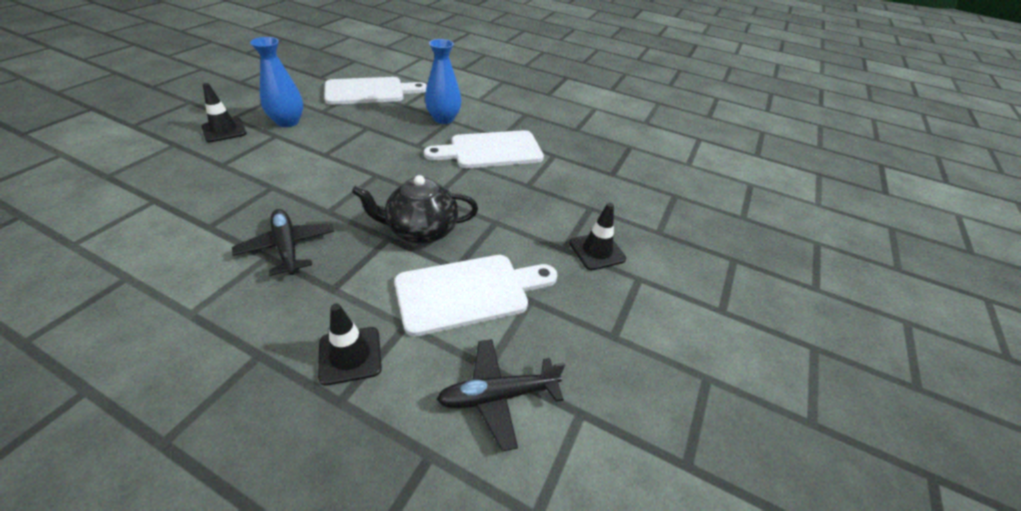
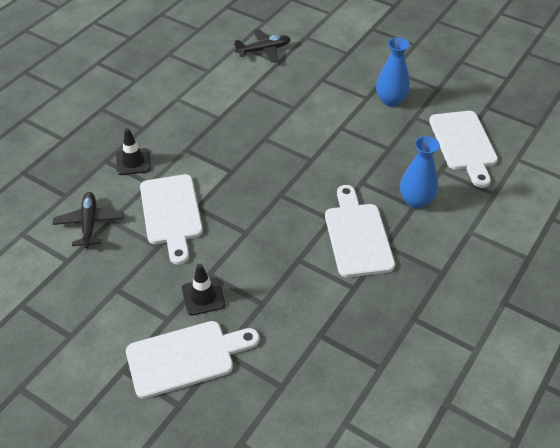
camera: 100 degrees right, 5 degrees up
(224, 130) = (371, 71): black traffic cone -> none
(287, 247) = (227, 125): black plane -> black plane (264, 50)
(421, 230) = (238, 188): black teapot -> none
(679, 259) = (185, 357): none -> white cutting board

